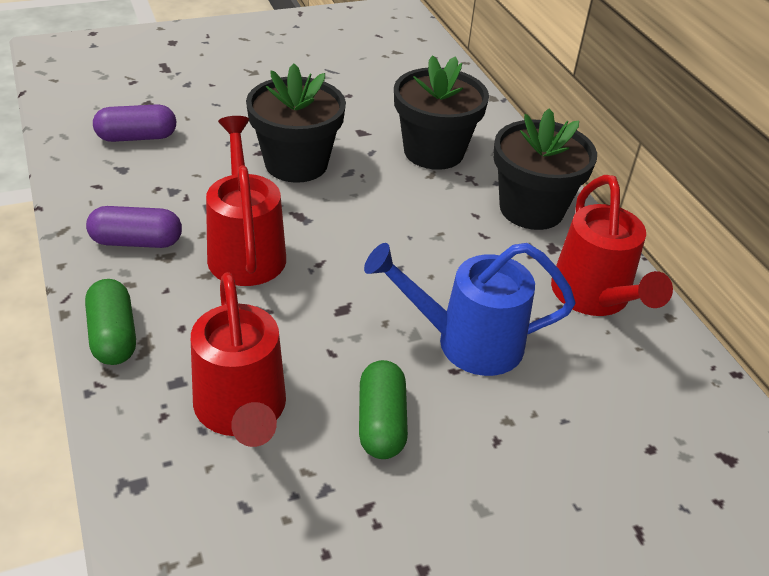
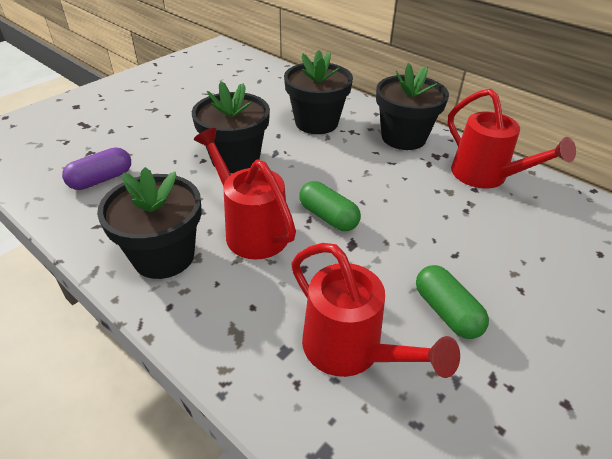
camera: 25 degrees left, 0 degrees up
(113, 336) = (204, 337): green capsule -> green capsule (328, 217)
(136, 242) = (164, 256): purple capsule -> black flower pot
(466, 342) = (445, 233): blue watering can -> none

